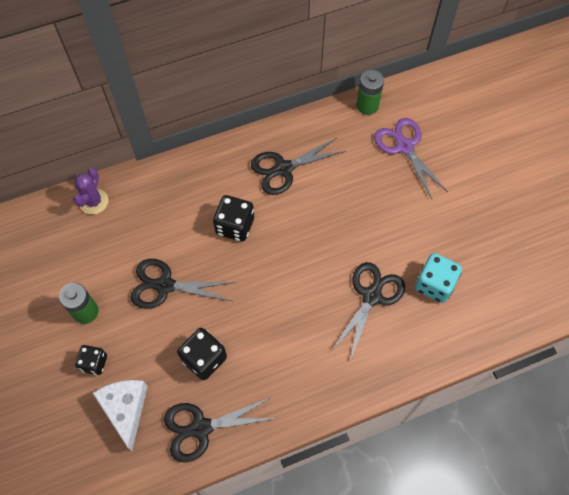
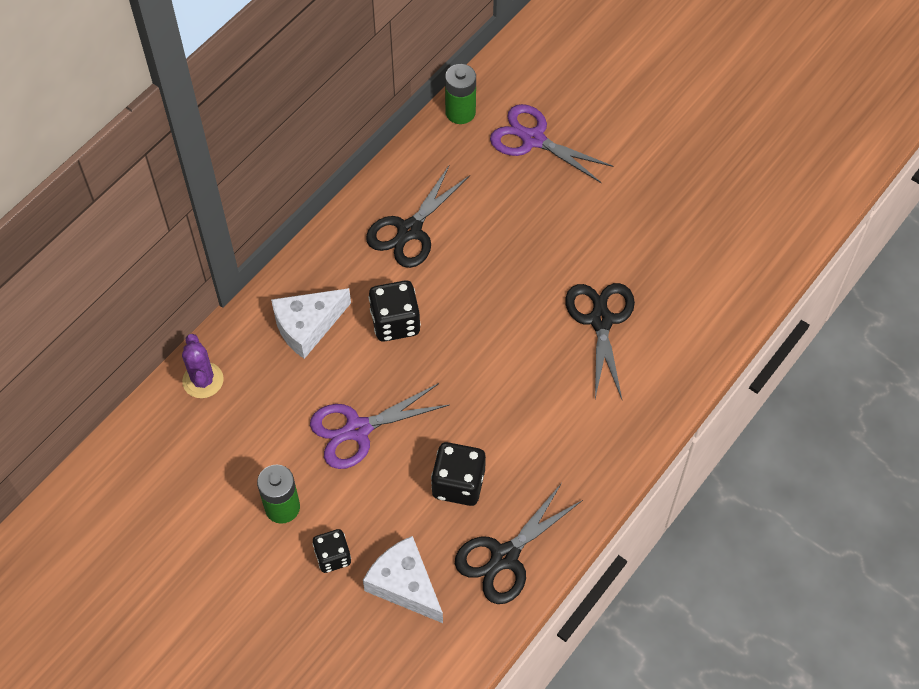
camera: 30 degrees left, 5 degrees down
(164, 285) = (357, 430): black scissors -> purple scissors
(179, 199) = (307, 326): none -> white cheese
(434, 284) = (660, 273): turquoise dice -> none

